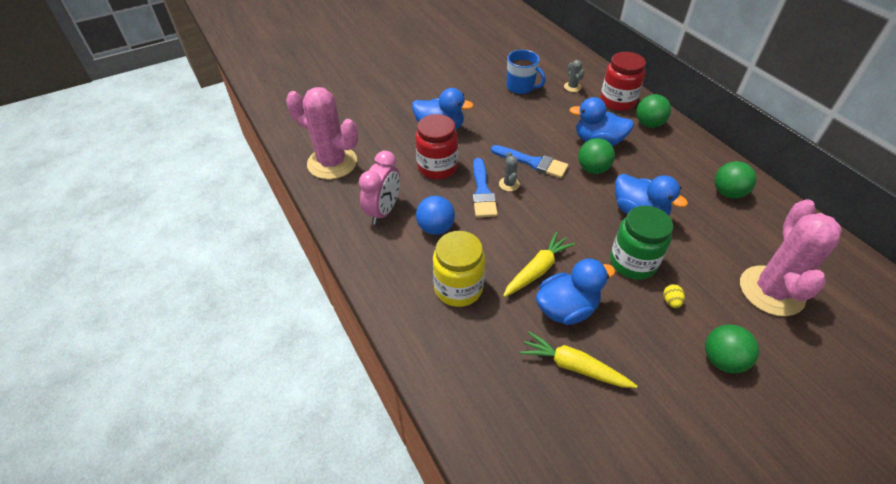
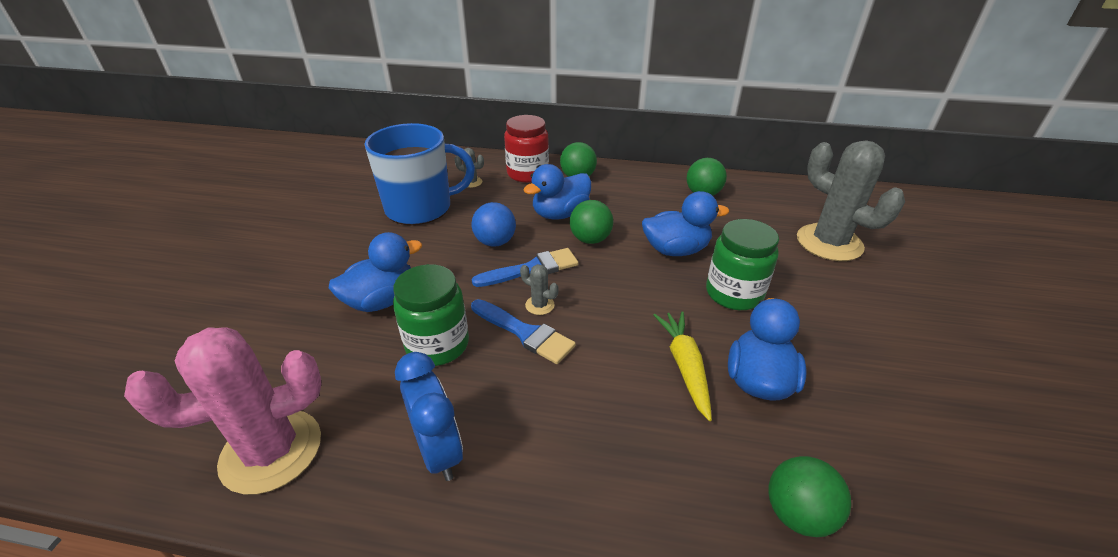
camera: 50 degrees left, 10 degrees down
(383, 211) = (438, 451): pink clock -> blue clock
(435, 228) = (531, 414): blue ball -> blue ball (495, 242)
(437, 167) = (437, 345): red jar -> green jar
(458, 288) = (650, 459): yellow jar -> none
(521, 87) = (420, 208): blue mug -> blue mug, size x1.74
(573, 366) = (844, 429): yellow carrot -> none
(671, 301) = (801, 302): yellow egg -> none
(722, 360) = (891, 318): green ball -> green ball (798, 513)
(771, 291) = (829, 243): pink cactus -> grey cactus

